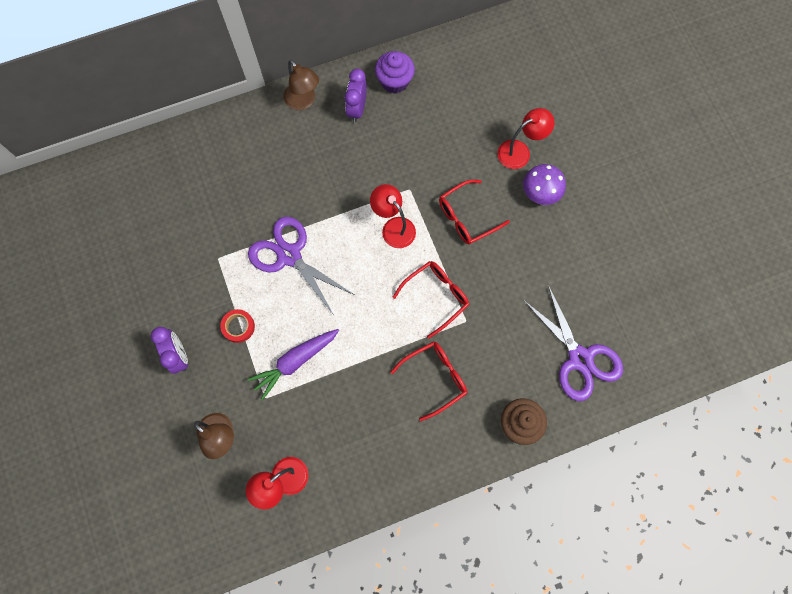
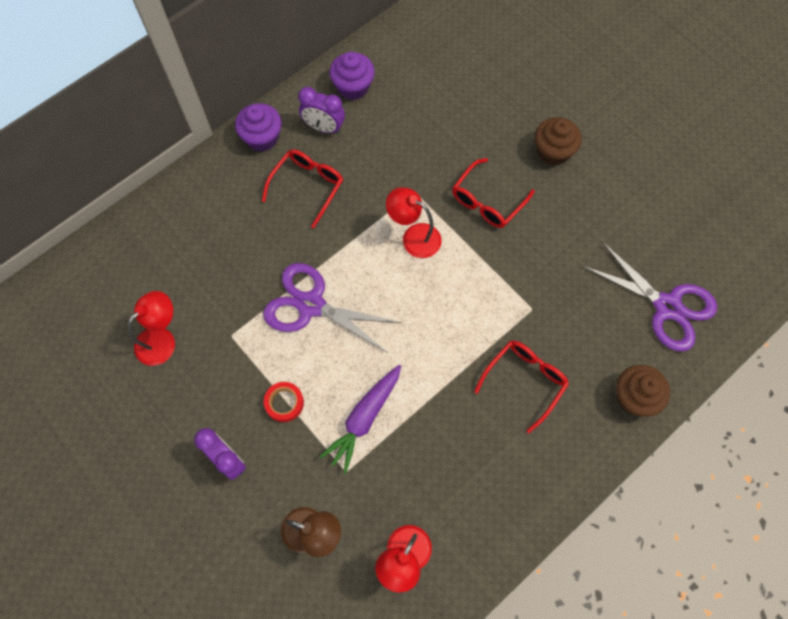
camera: 20 degrees left, 5 degrees down
(303, 101) = (262, 138): brown lamp -> purple cupcake
(357, 109) = (324, 127): purple clock -> purple clock turned 60 degrees counterclockwise
(436, 296) = (489, 294): red glasses -> red glasses (307, 186)
(520, 151) = (514, 116): red lamp -> red lamp (162, 339)
(540, 193) = (553, 151): purple mushroom -> brown cupcake

